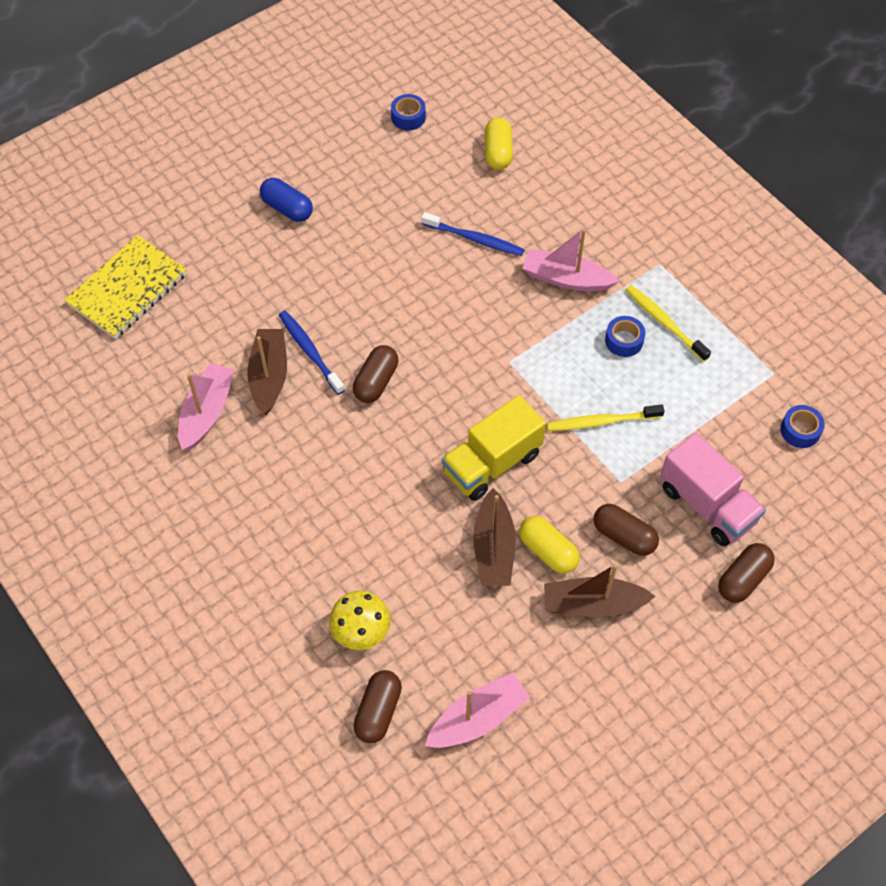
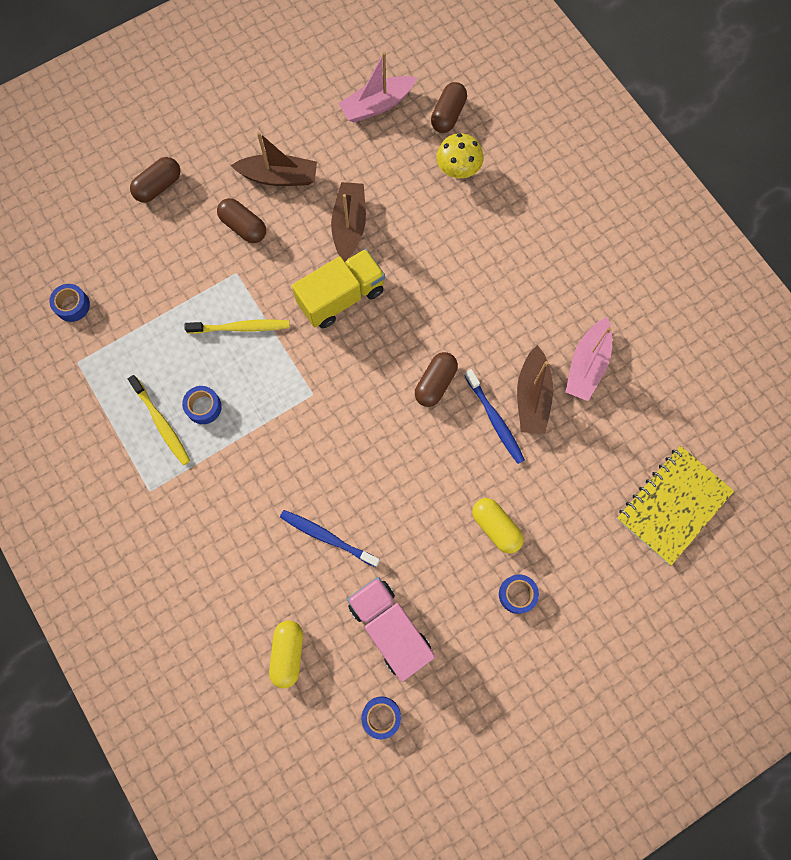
camera: 175 degrees left, 15 degrees up
(287, 208) = (517, 594): blue capsule -> blue tape
(548, 551) = (306, 220): yellow capsule -> yellow capsule (495, 527)
(566, 279) = (244, 481): pink boat -> none
(707, 504) = (170, 247): pink truck -> pink truck (390, 628)

